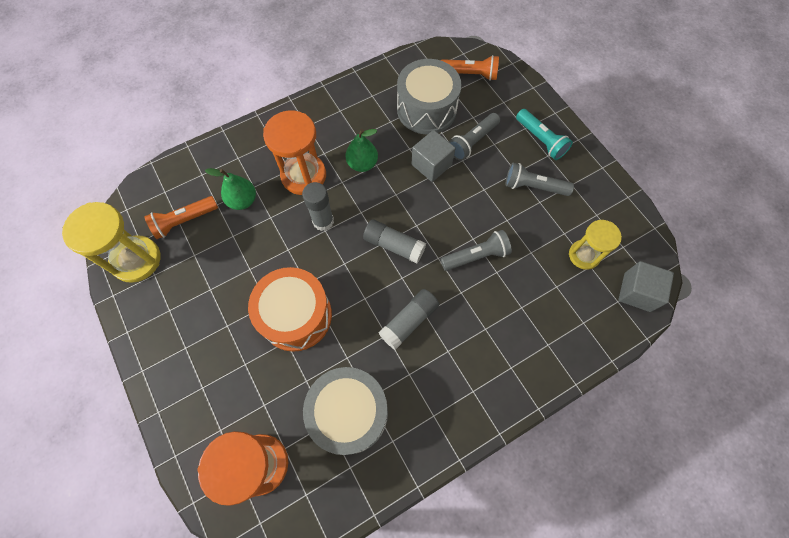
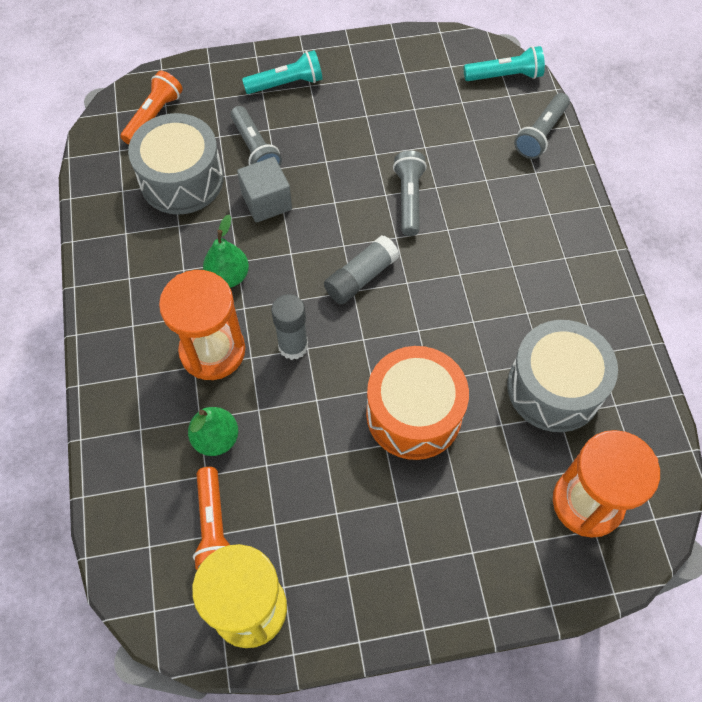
camera: 70 degrees left, 5 degrees down
(409, 321) = (464, 292): grey glue stick -> none
(533, 187) = (344, 113): grey flashlight -> grey flashlight (541, 134)
(584, 255) = (447, 102): yellow hourglass -> none
(637, 292) = (505, 76): grey cube -> turquoise flashlight

